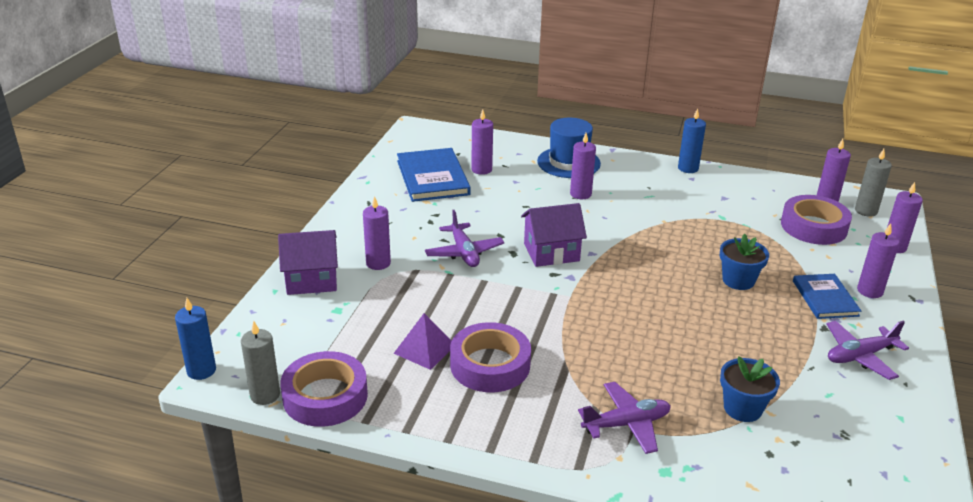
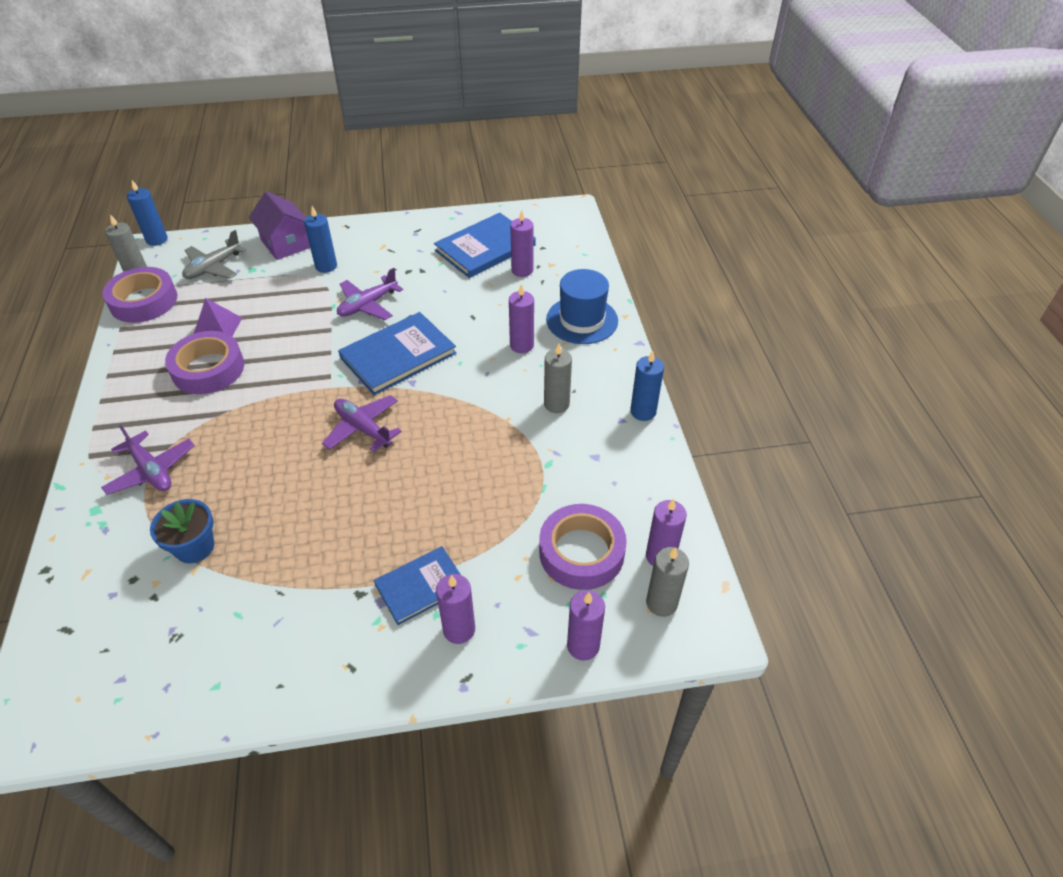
camera: 65 degrees right, 15 degrees up
(307, 335) = (213, 267): none -> grey plane
(378, 263) = (326, 266): purple candle -> blue candle
(551, 252) = (398, 356): purple house -> blue book
(660, 197) = (556, 404): none -> grey candle
(738, 280) = (419, 503): blue flower pot -> none
(860, 356) = (317, 635): purple plane -> purple plane (363, 428)

